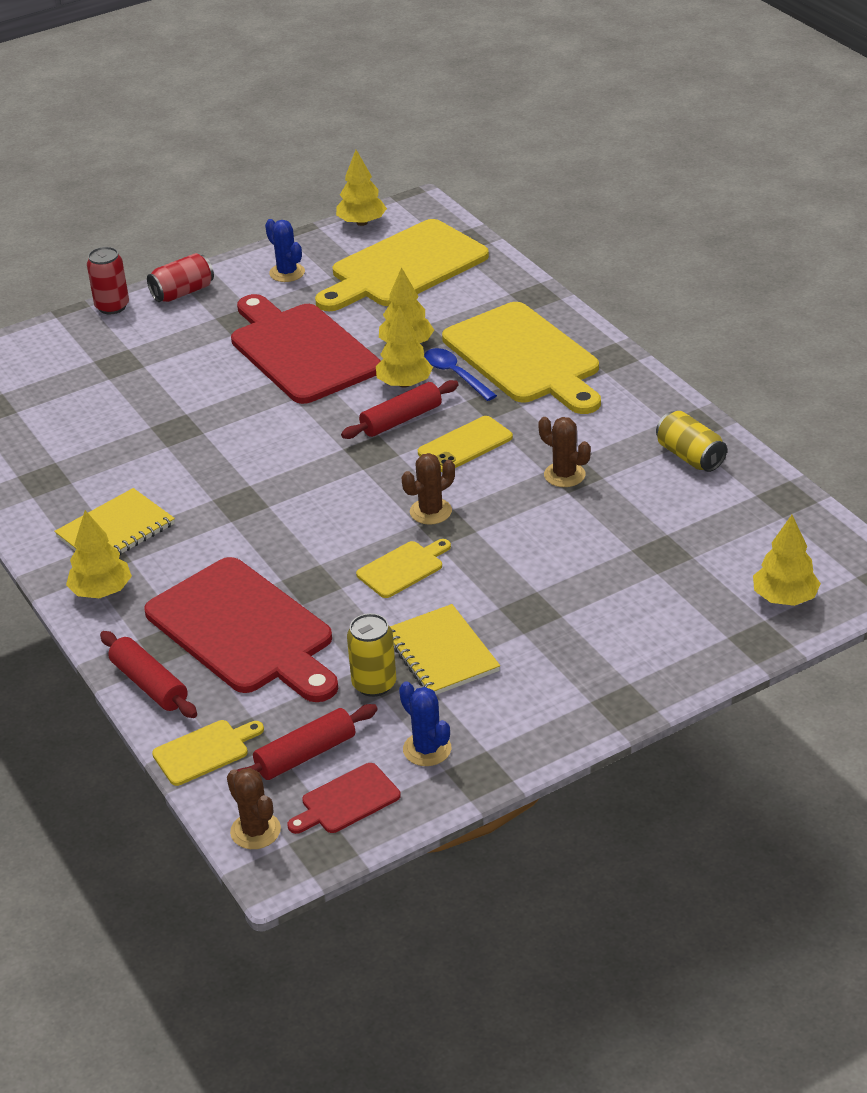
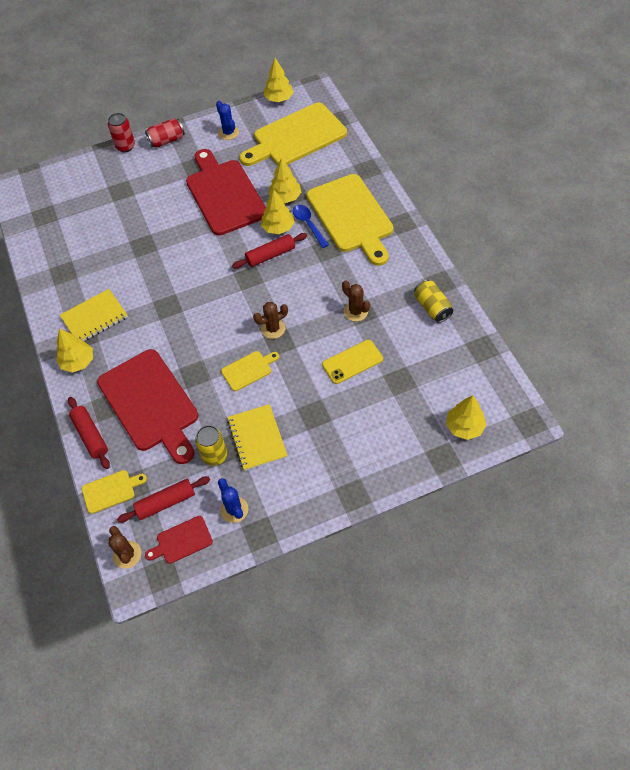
camera: 10 degrees right, 20 degrees up
(465, 445) = (303, 280): yellow phone -> yellow phone (352, 362)

